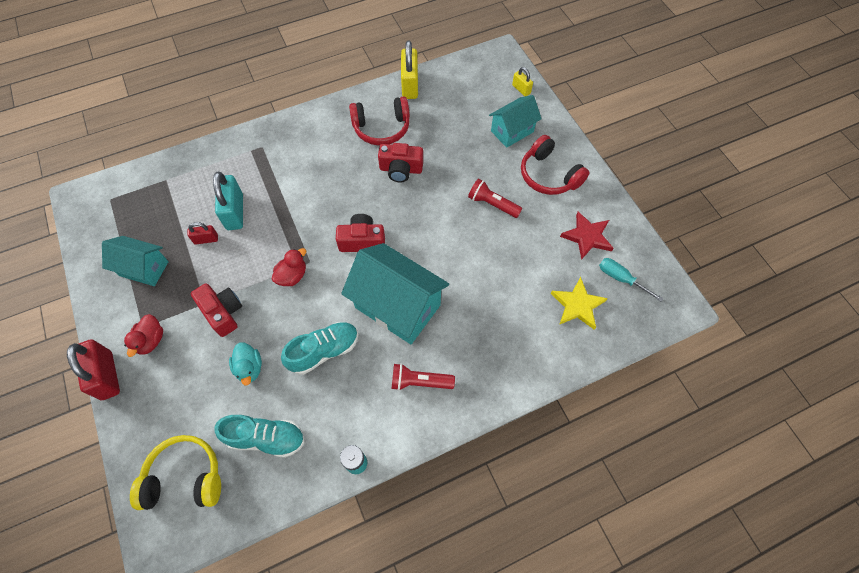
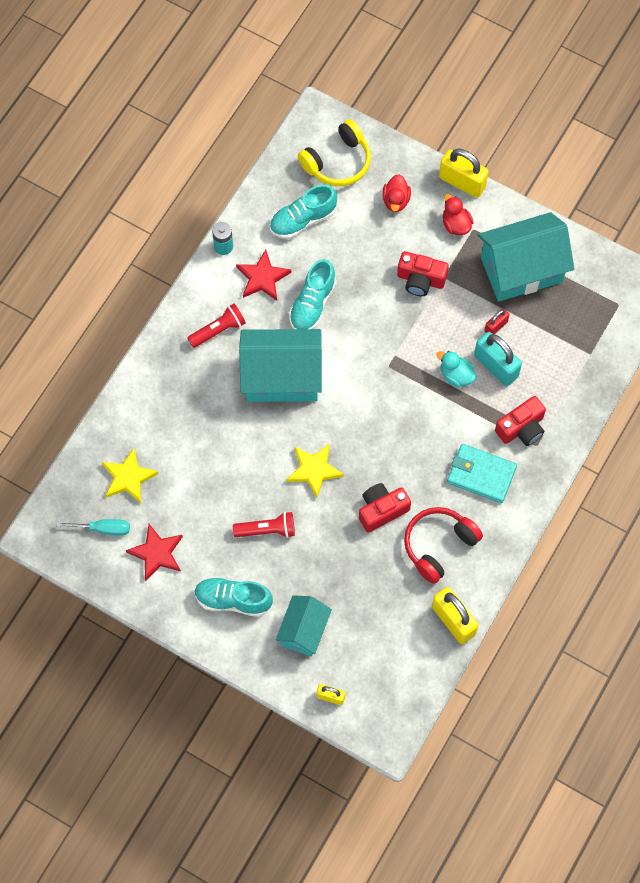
camera: 145 degrees right, 5 degrees up
(107, 375) = (462, 182): red padlock -> yellow padlock
(144, 268) = (521, 270): turquoise house -> turquoise house, size x1.70
(249, 368) = (359, 255): turquoise duck -> turquoise duck (456, 375)
(292, 276) = (392, 345): red duck -> red duck (396, 200)
(315, 151) = (481, 474): none -> turquoise wallet
(346, 405) = (262, 278): none -> red star
(362, 241) = (358, 414): red camera -> red camera (521, 428)
(427, 223) = (314, 470): none -> yellow star
(548, 175) = (233, 600): red headphones -> turquoise shoe

